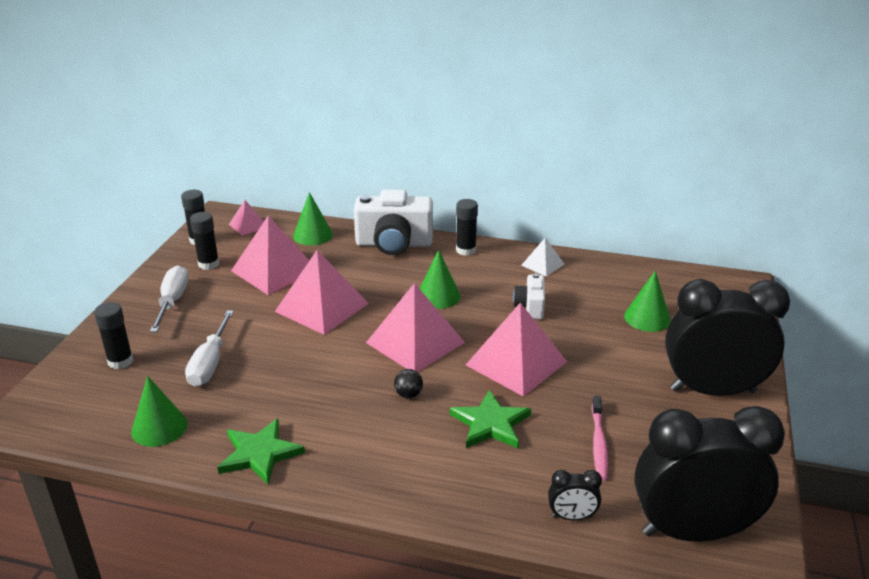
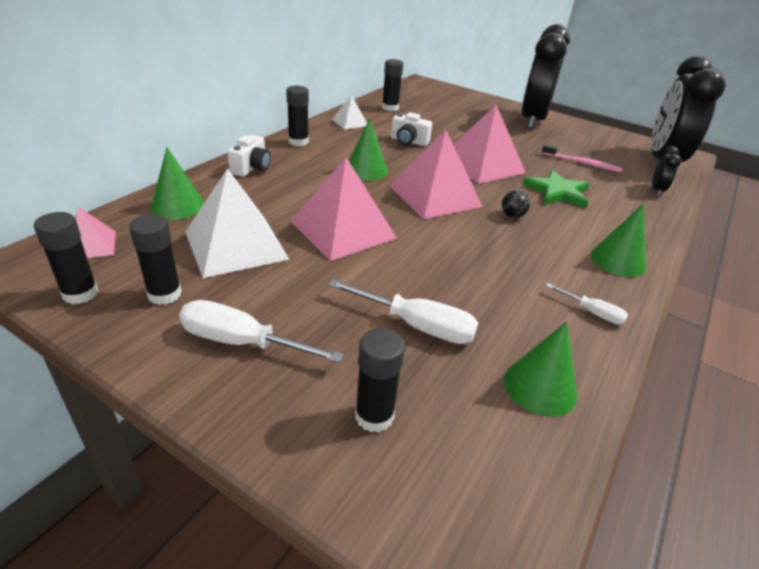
camera: 75 degrees left, 5 degrees up
(260, 454) = (592, 312): green star -> white screwdriver
(274, 270) = (236, 245): pink pyramid -> white pyramid
(394, 244) = (251, 168): white camera -> white camera, size x0.52
(615, 279) = (390, 108): none -> black glue stick
(647, 318) = (446, 113): green cone -> green cone (618, 260)

